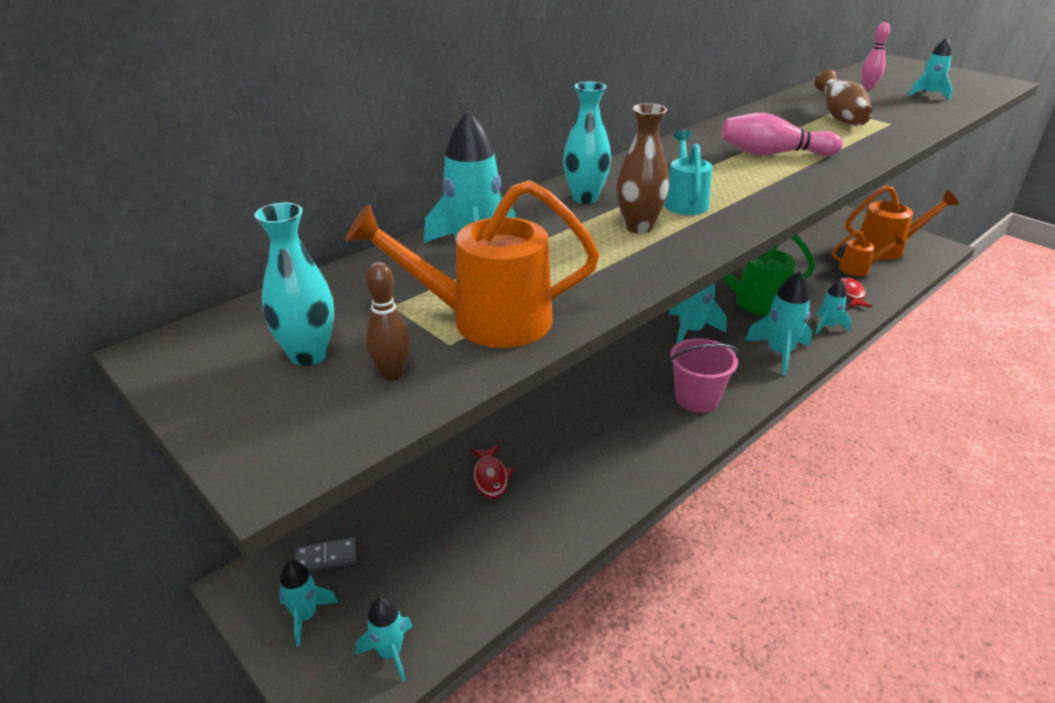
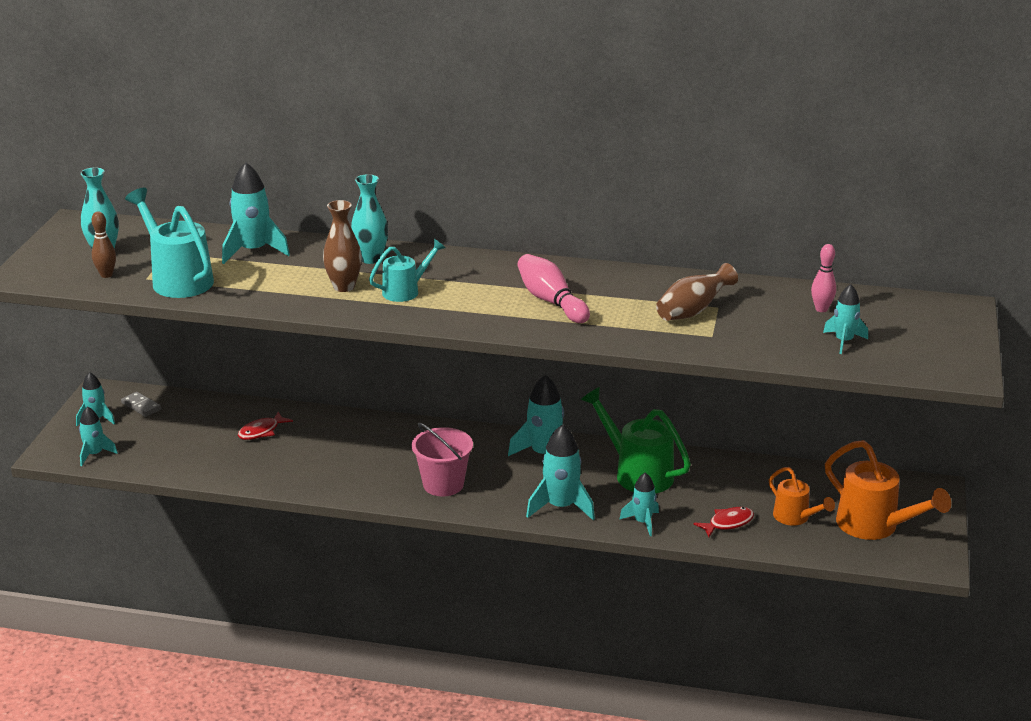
camera: 55 degrees right, 5 degrees down
(486, 320) = (178, 279): orange watering can -> turquoise watering can

